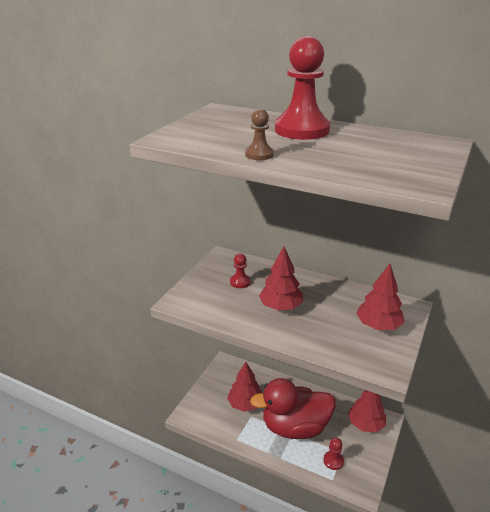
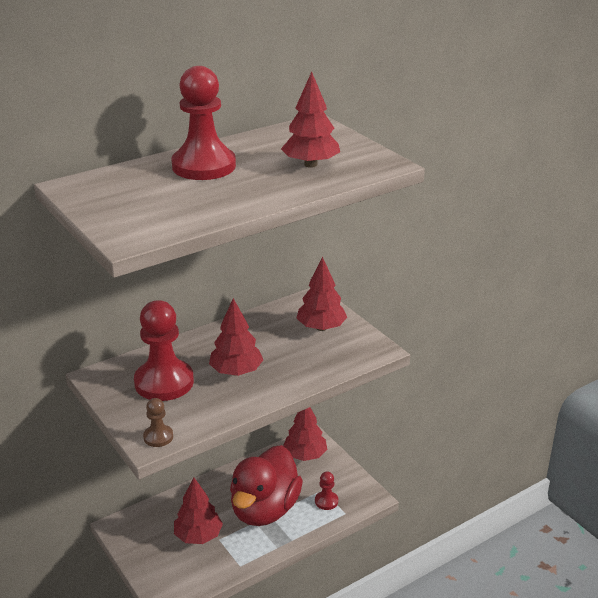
camera: 60 degrees left, 0 degrees up
(240, 282) = (164, 382): red pawn -> red pawn, size x2.15
(259, 154) = (241, 204): brown pawn -> brown pawn (158, 437)
(366, 159) = (311, 164): none -> red tree

